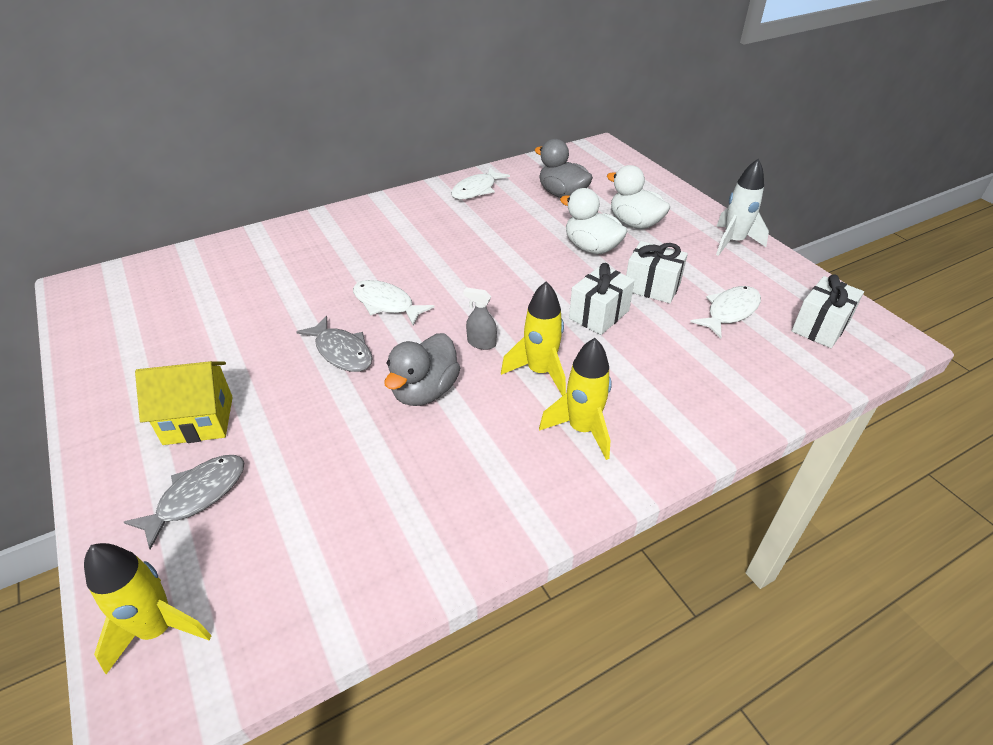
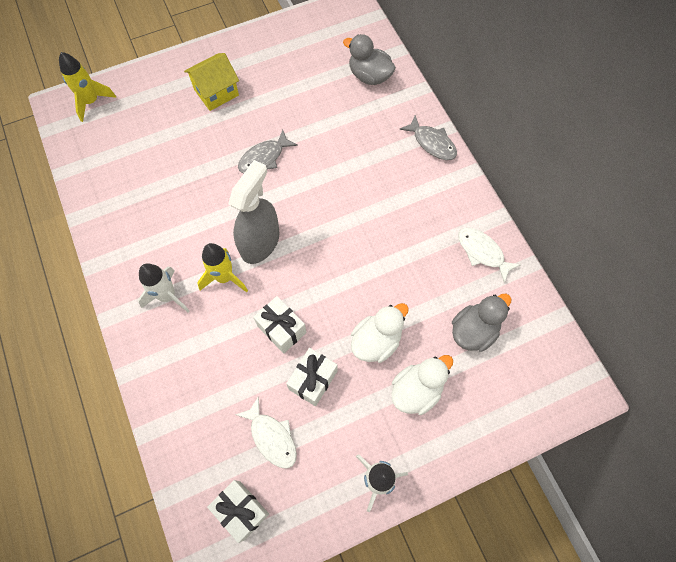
camera: 95 degrees right, 25 degrees up
(197, 496) = (161, 102): grey fish -> grey fish (432, 143)
(199, 420) = (216, 92): yellow house -> yellow house turned 60 degrees clockwise
(386, 304) = (312, 182): white fish -> none
(425, 391) = (218, 206): grey duck -> grey duck (369, 76)
(481, 343) = (260, 242): grey spray bottle -> grey spray bottle, size x2.39
(582, 429) = (167, 296): yellow rocket -> white rocket

